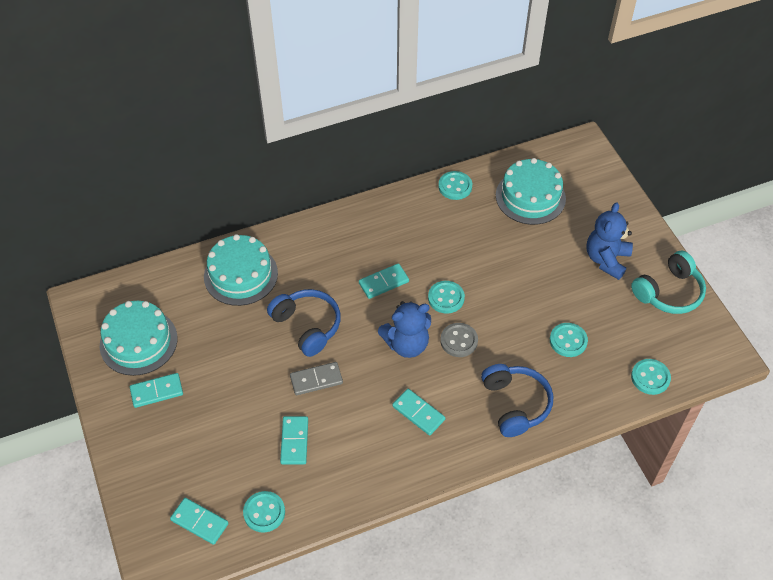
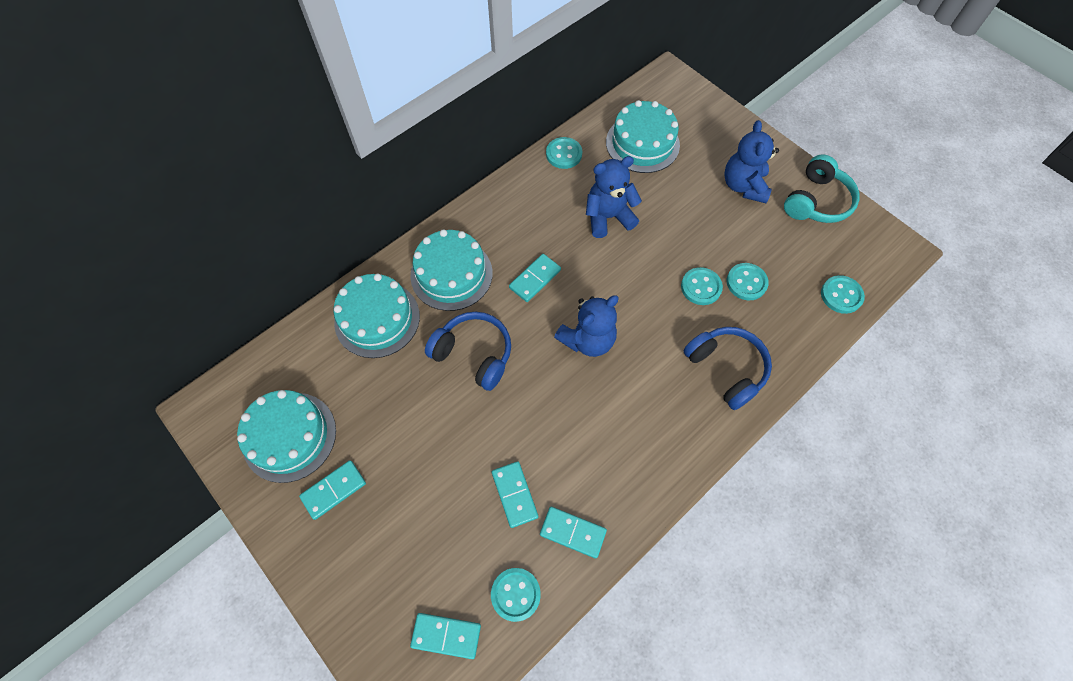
camera: 20 degrees left, 10 degrees up
(315, 258) = (451, 274): none -> turquoise cake
(316, 380) = (509, 413): grey domino -> none
(418, 413) = (633, 413): turquoise domino -> turquoise domino (573, 532)
(446, 298) = (606, 276): turquoise button -> turquoise button (701, 287)
(459, 341) = (639, 318): grey button -> none
(470, 250) = (608, 217): none -> blue teddy bear

